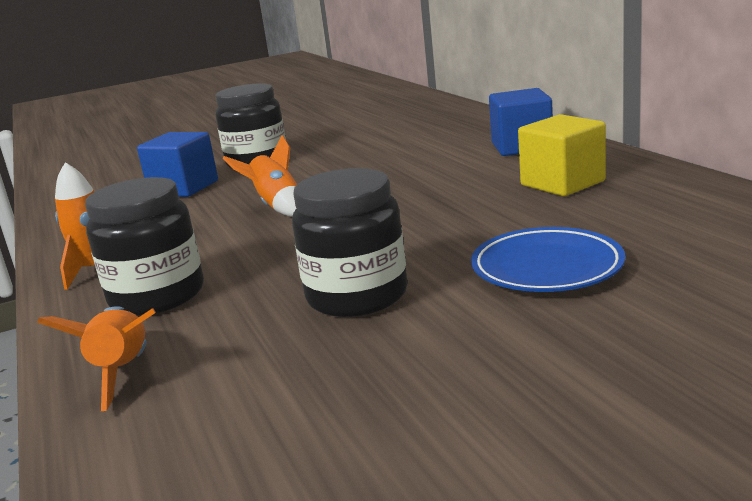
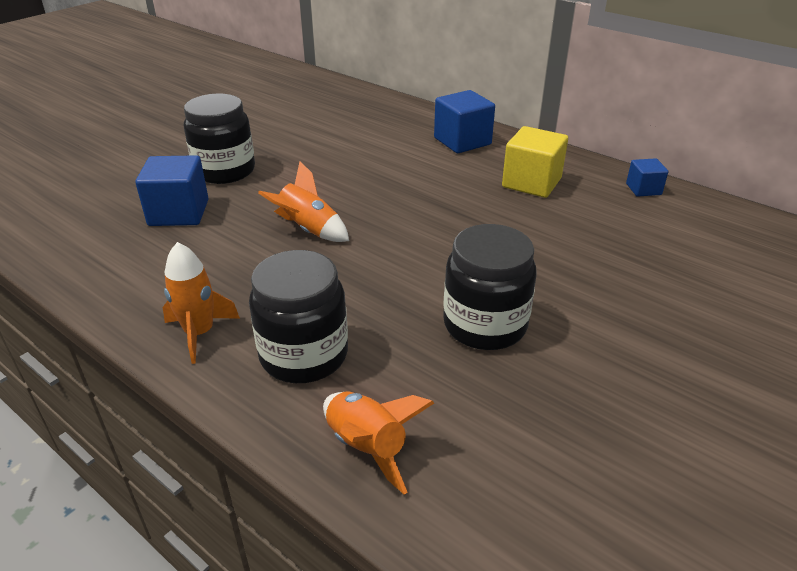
camera: 30 degrees left, 15 degrees up
(546, 268) = (597, 274): blue plate -> none
(710, 196) = (643, 189): none -> blue cube

